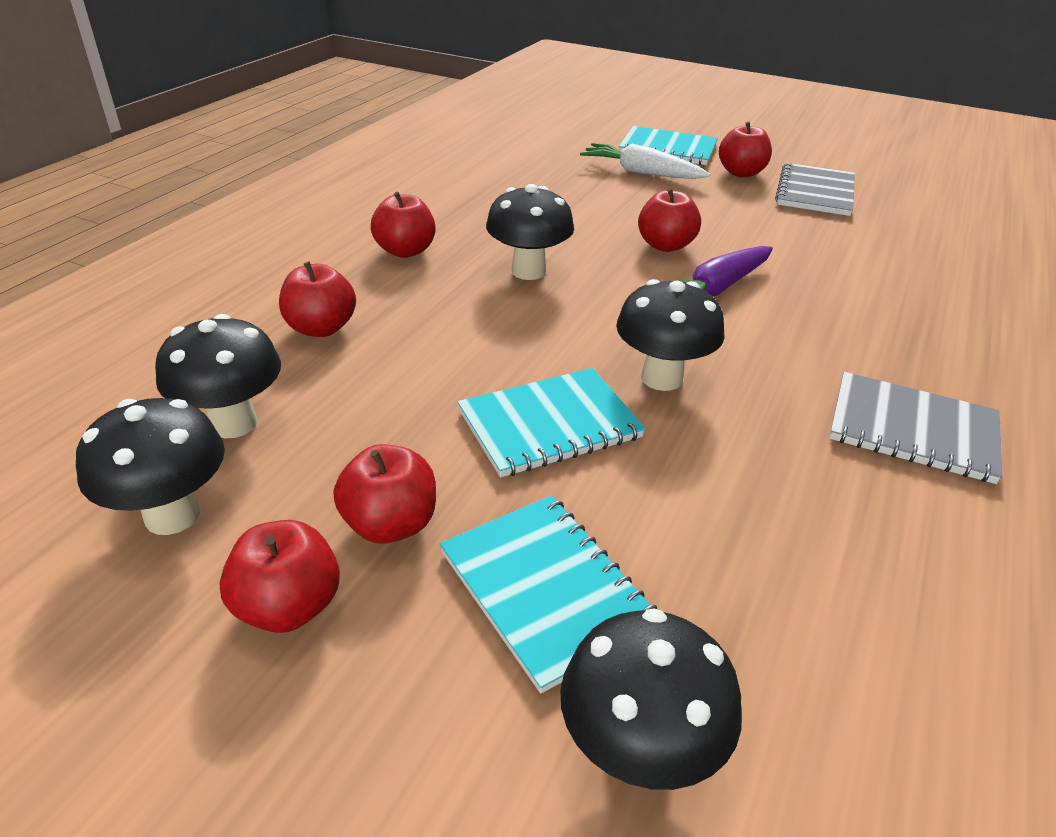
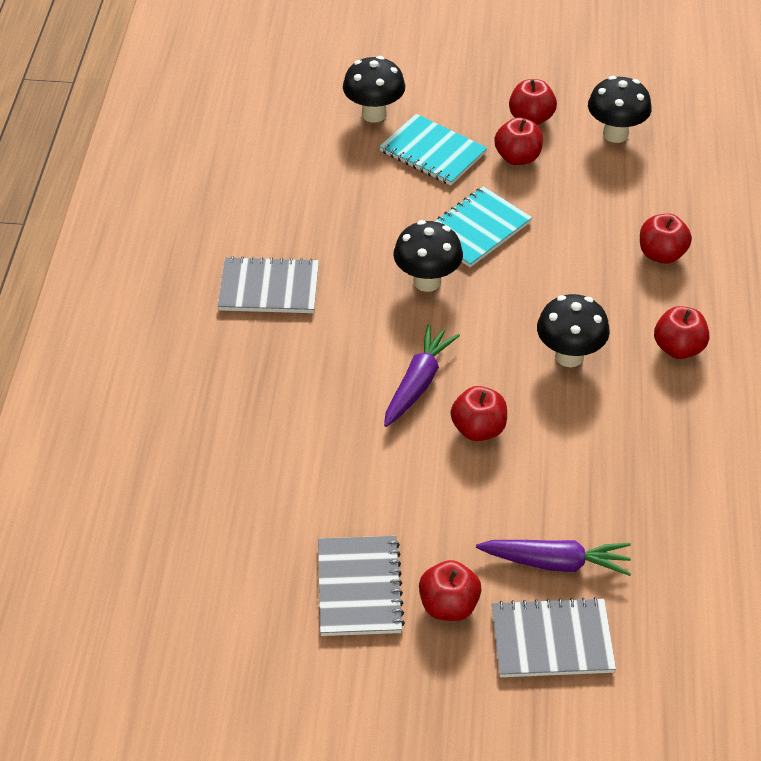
camera: 160 degrees right, 10 degrees up
(233, 423) = (640, 180): black mushroom -> none
(641, 173) = (556, 562): white carrot -> purple carrot
(668, 149) = (552, 640): turquoise notebook -> grey notebook

